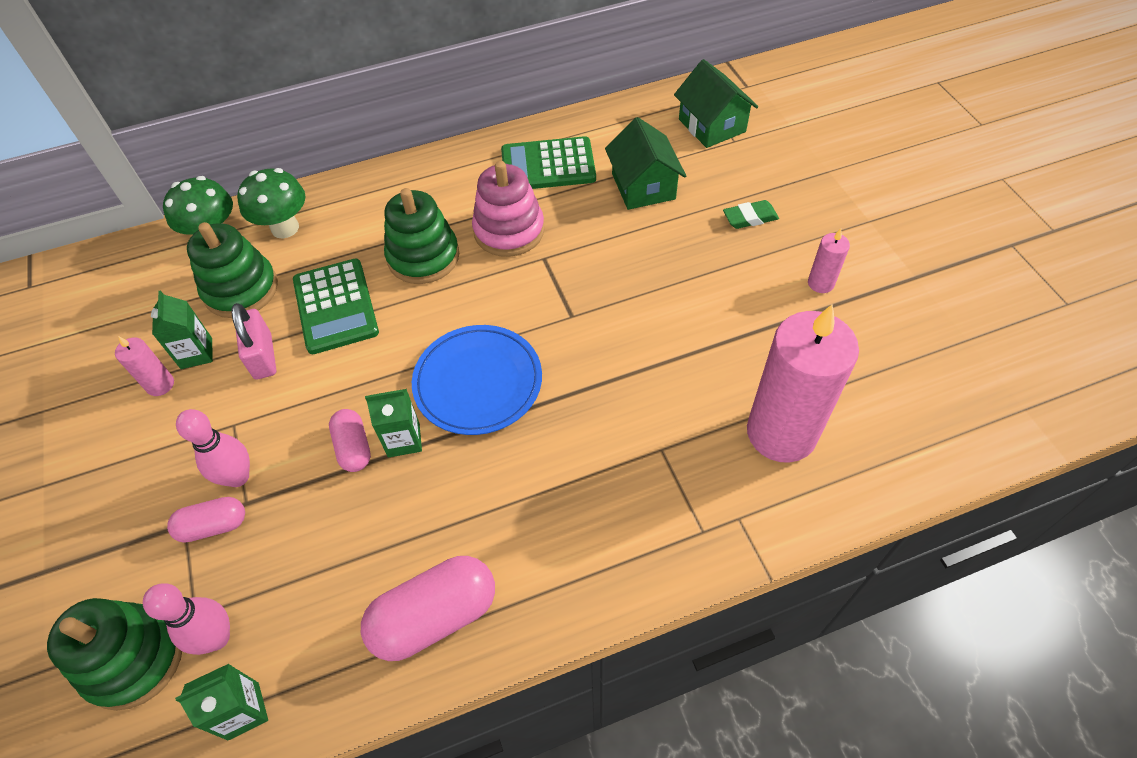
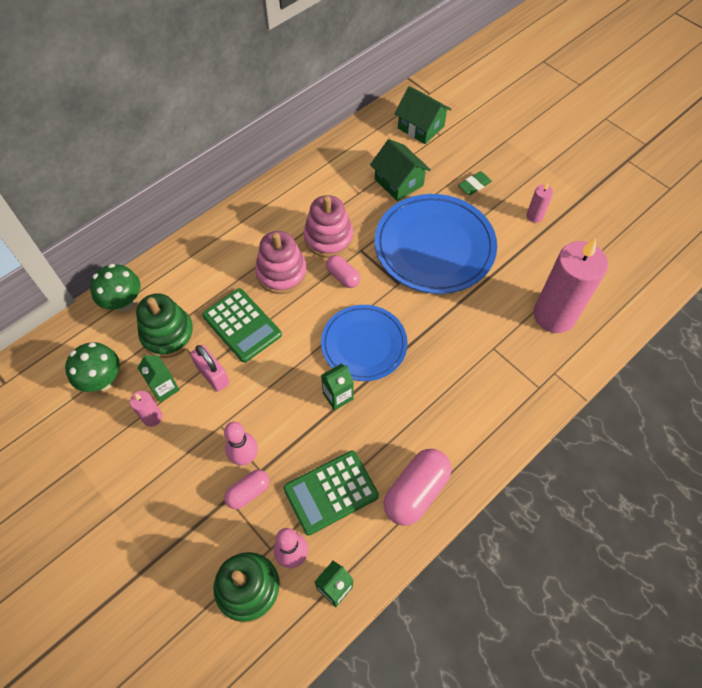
camera: 25 degrees left, 5 degrees up
(285, 228) = (172, 282): green mushroom -> green mushroom (103, 381)
(353, 447) = (309, 412): pink capsule -> pink capsule (343, 277)
(423, 257) = (281, 273): green stacking toy -> pink stacking toy
(548, 165) = (329, 184): green calculator -> green calculator (331, 492)
(648, 283) = (434, 247): none -> blue plate

